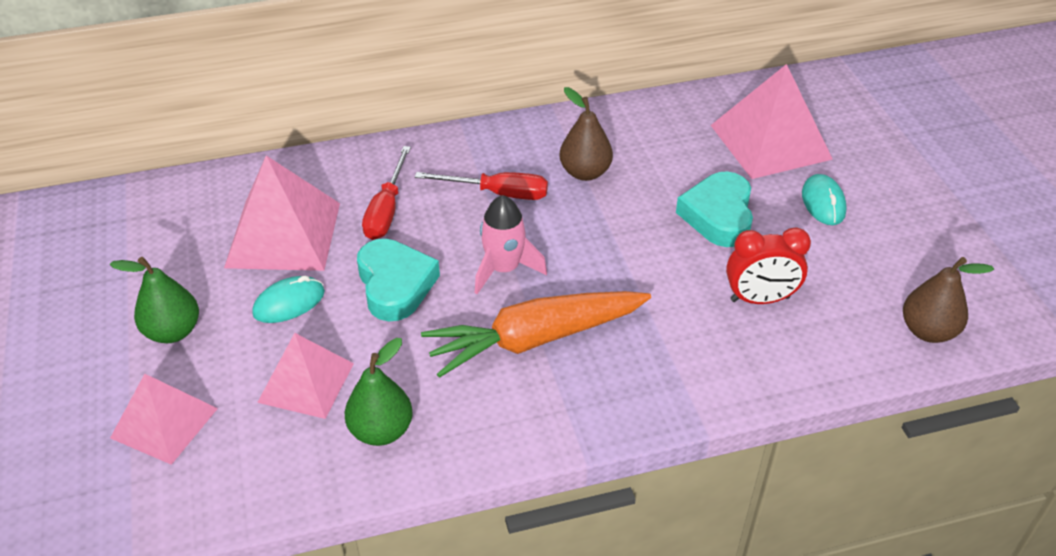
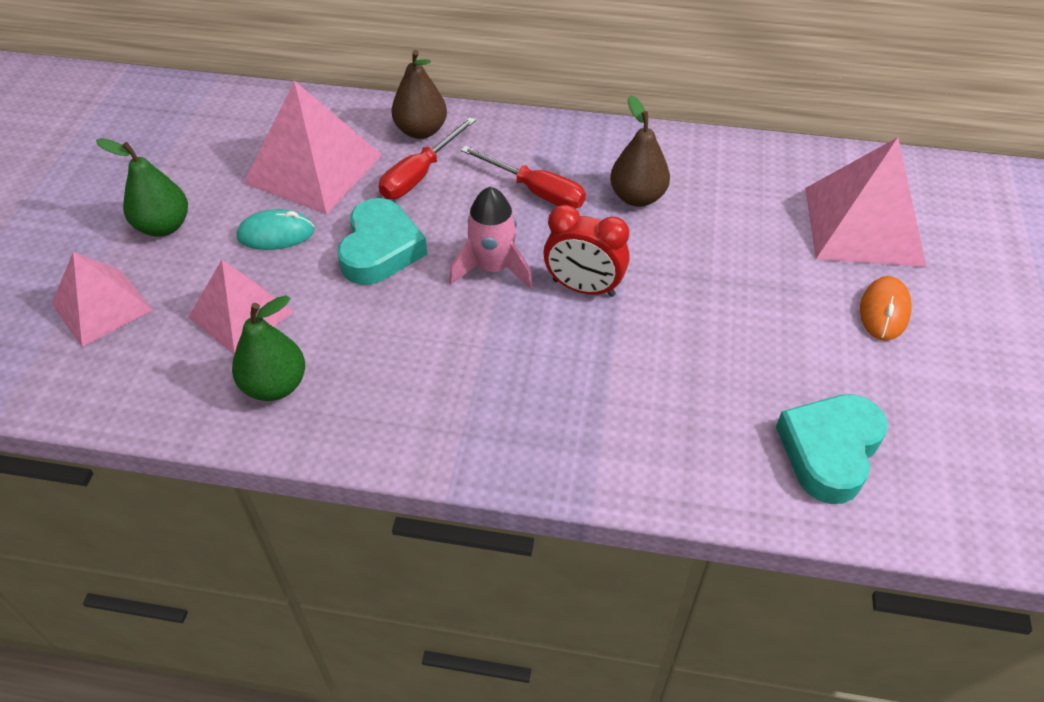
camera: 25 degrees right, 5 degrees up
(535, 339) = (476, 350): orange carrot -> none
(718, 215) = (753, 286): turquoise heart -> turquoise heart (829, 451)
(760, 299) = (742, 392): red clock -> red clock (583, 288)
(823, 203) = (884, 311): turquoise mouse -> orange mouse
(928, 331) = (923, 501): brown pear -> brown pear (421, 131)

